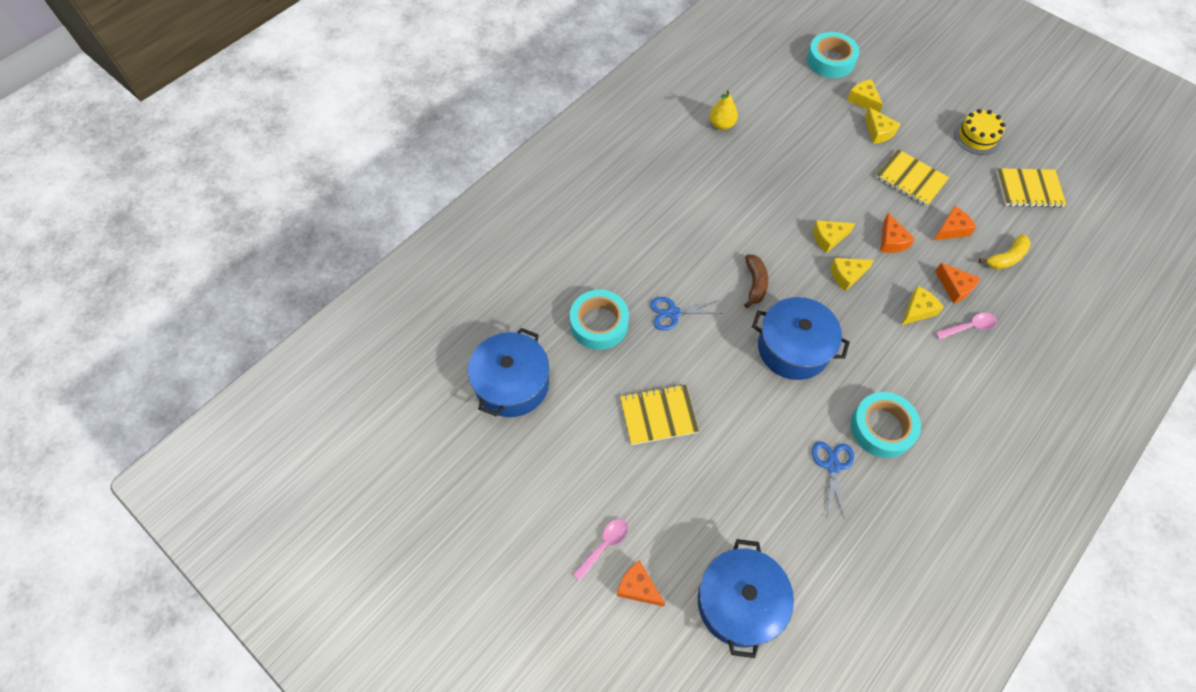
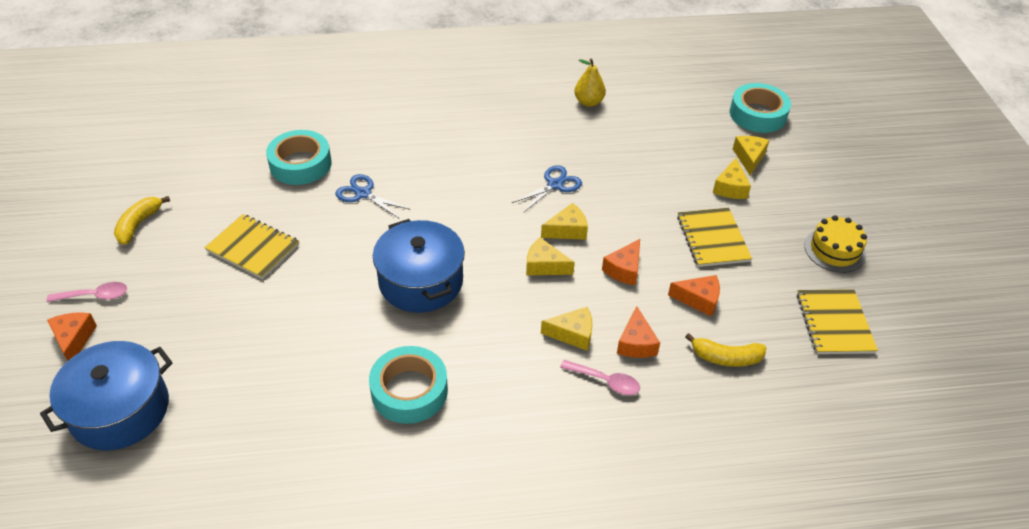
camera: 40 degrees right, 15 degrees down
(512, 384) = (190, 158): blue pot -> none
(553, 467) = (139, 224): none -> yellow banana
(755, 283) = (456, 218): brown banana -> none
(828, 238) = (567, 230): yellow cheese -> yellow cheese turned 135 degrees clockwise
(832, 465) = (328, 382): blue scissors -> blue scissors (555, 184)
(1029, 189) = (834, 323): yellow notebook -> yellow notebook turned 45 degrees clockwise

